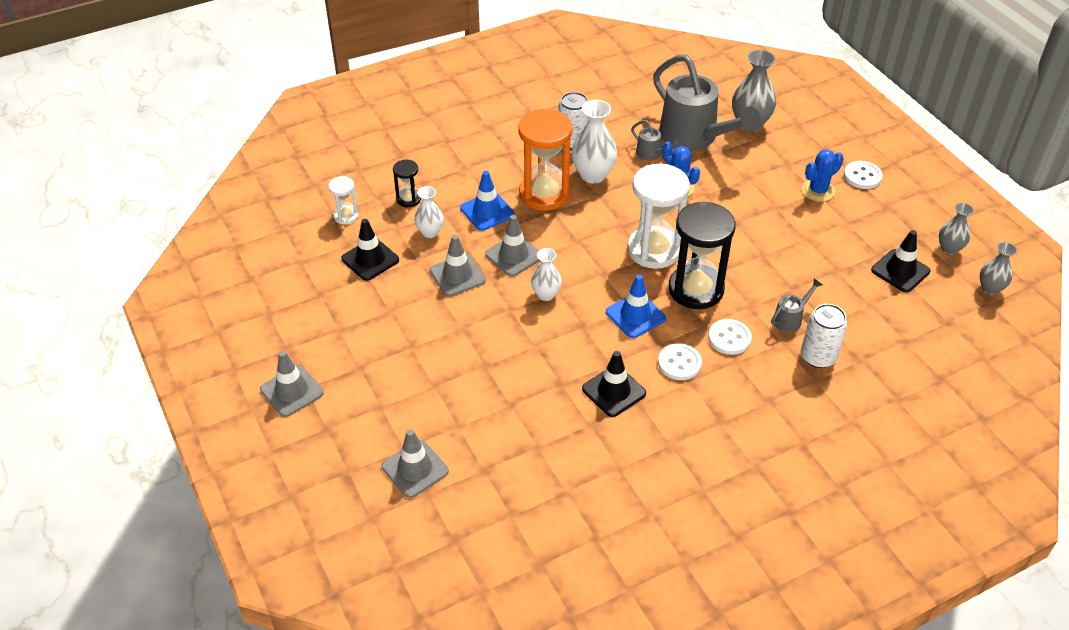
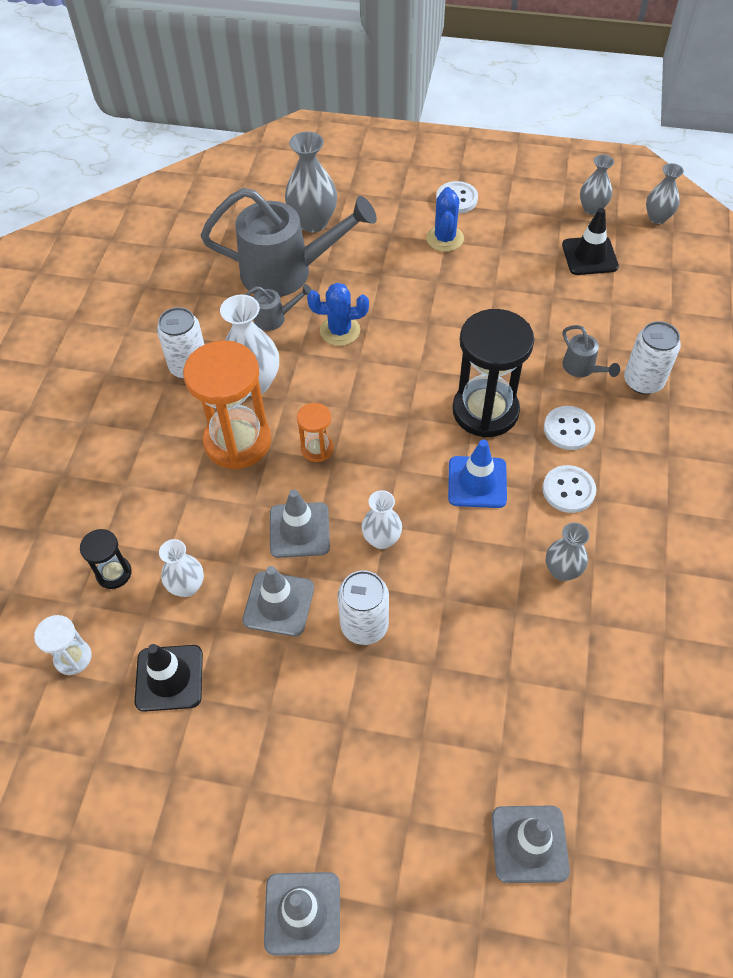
camera: 50 degrees left, 10 degrees up
(481, 320) = (364, 625): none -> white can
(487, 211) = (211, 510): blue traffic cone -> none
(578, 230) = (317, 449): none -> orange hourglass
(613, 391) = (562, 570): black traffic cone -> grey vase
(654, 250) = (404, 407): white hourglass -> none
(790, 319) = (582, 368): grey watering can -> grey watering can turned 150 degrees clockwise

